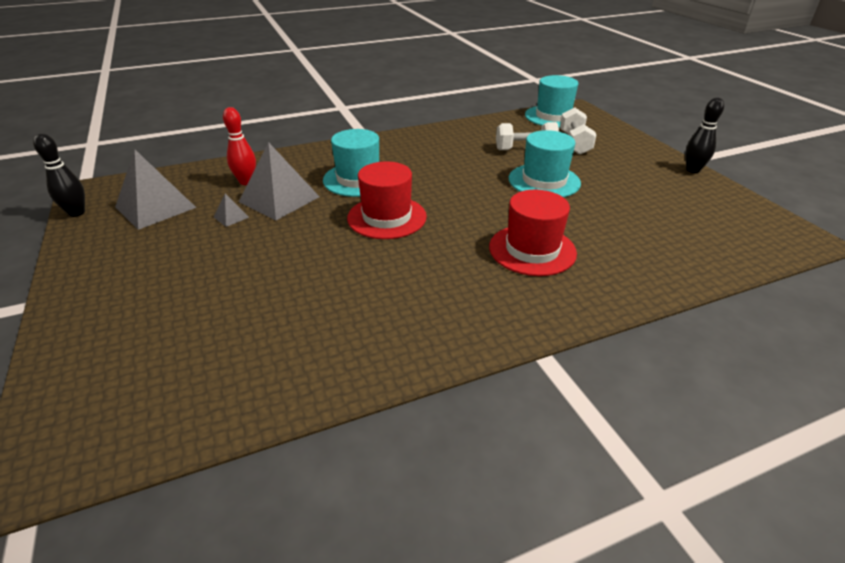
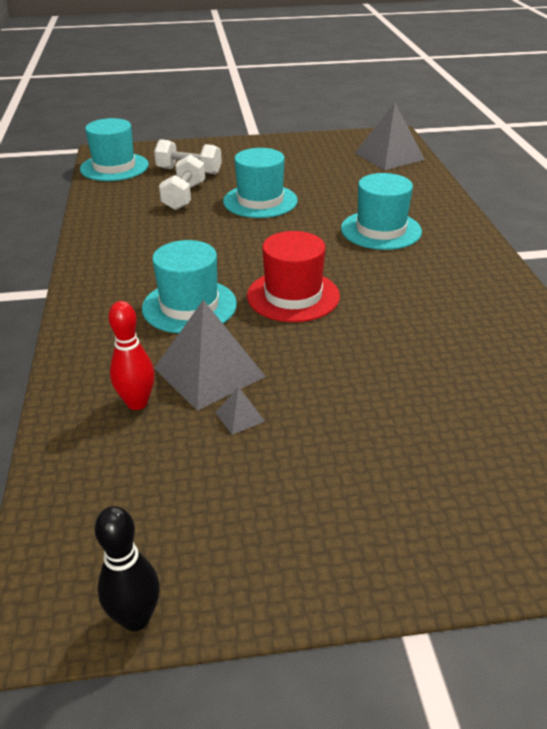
camera: 75 degrees left, 0 degrees up
(155, 207) = (168, 503): grey pyramid -> grey pyramid (389, 156)
(532, 250) = (381, 230): red hat -> turquoise hat
(693, 170) = (277, 139): black bowling pin -> none

